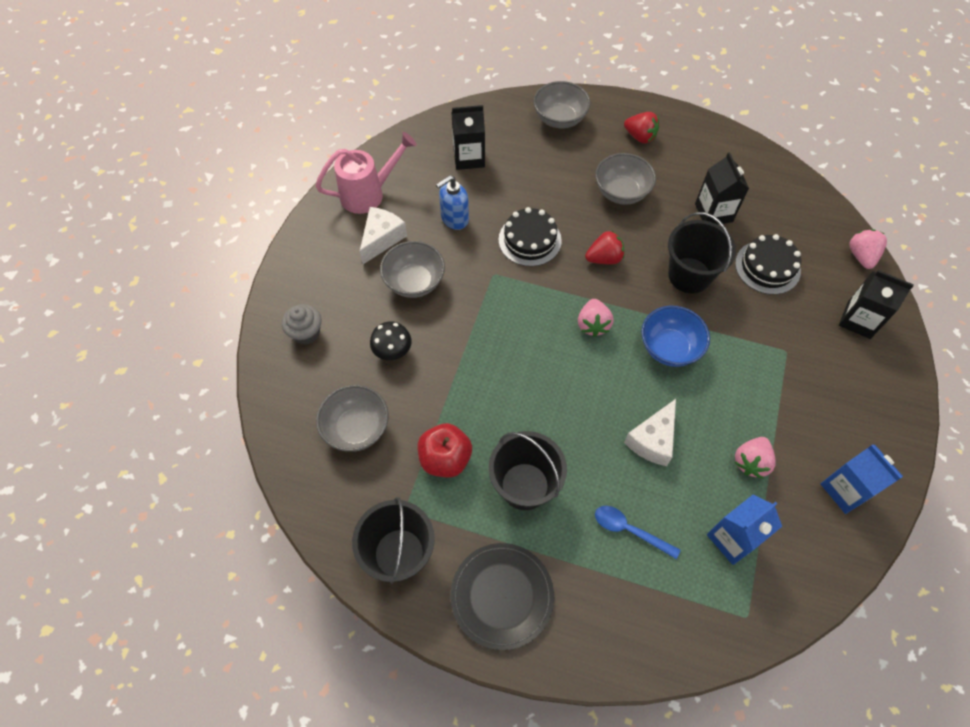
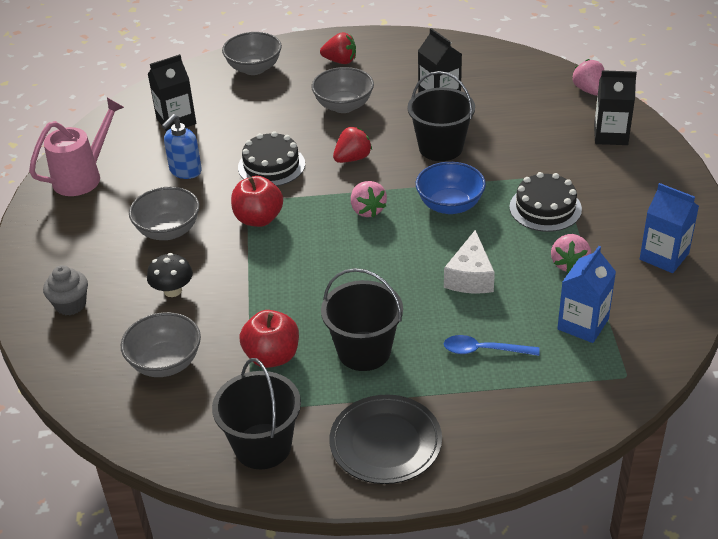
camera: 20 degrees left, 20 degrees down
(381, 239) = (115, 207): white cheese -> none
(494, 298) = (258, 219): none -> red apple
(767, 267) = (509, 121): black cake -> black cake (545, 208)

